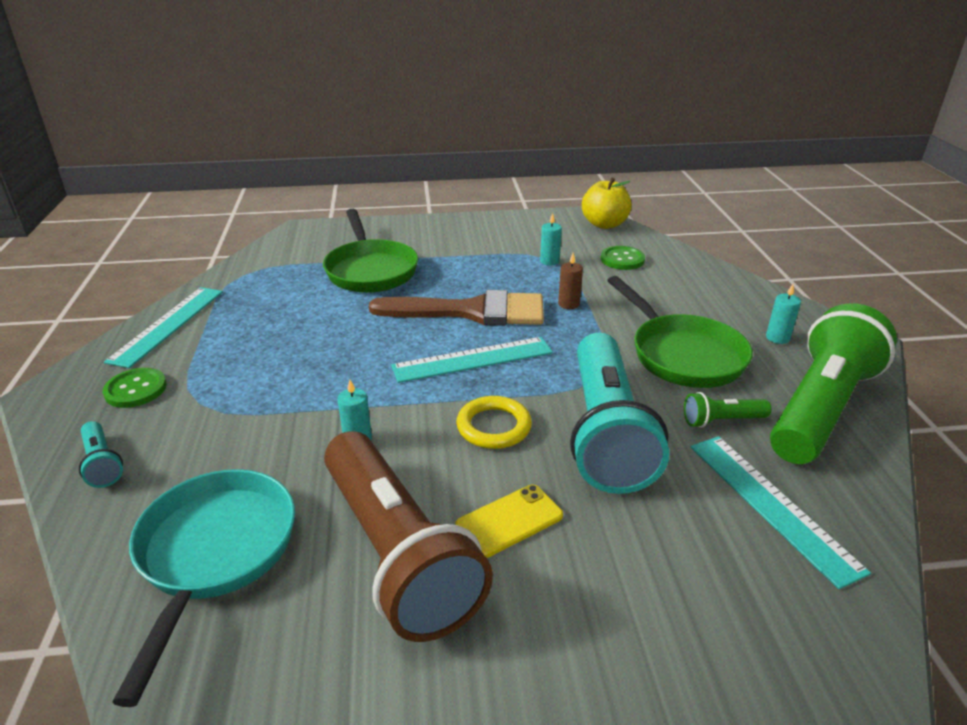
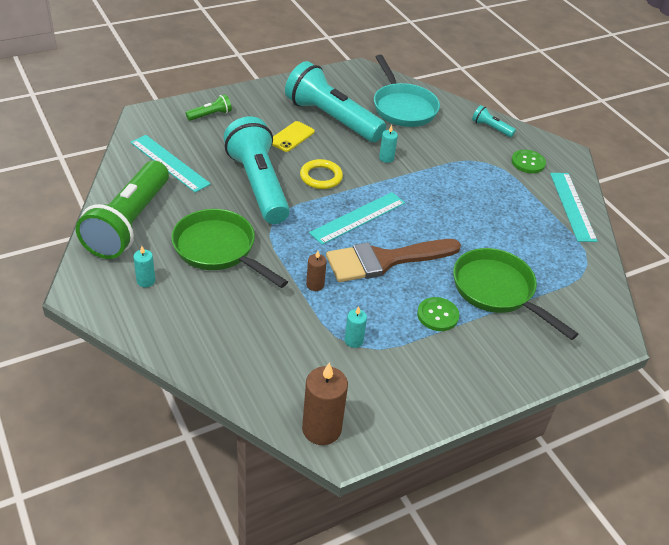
camera: 155 degrees right, 10 degrees up
(398, 553) = (331, 119): brown flashlight -> turquoise flashlight
(604, 224) = (321, 429): yellow apple -> brown candle
(622, 259) = (286, 360): green button -> green button (437, 315)
(721, 421) = (192, 203): green flashlight -> green flashlight (210, 115)

